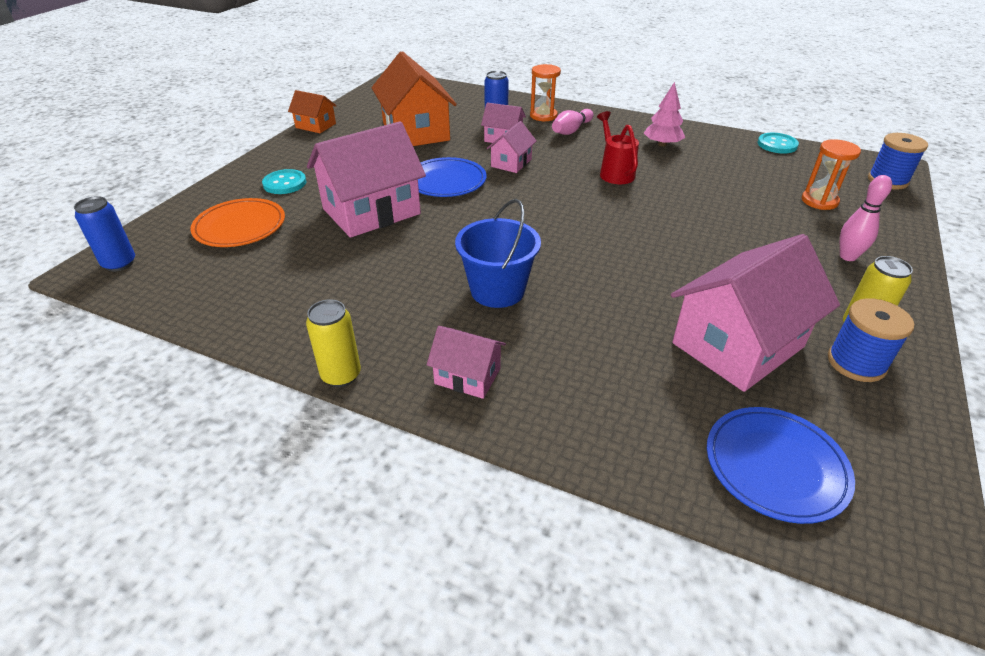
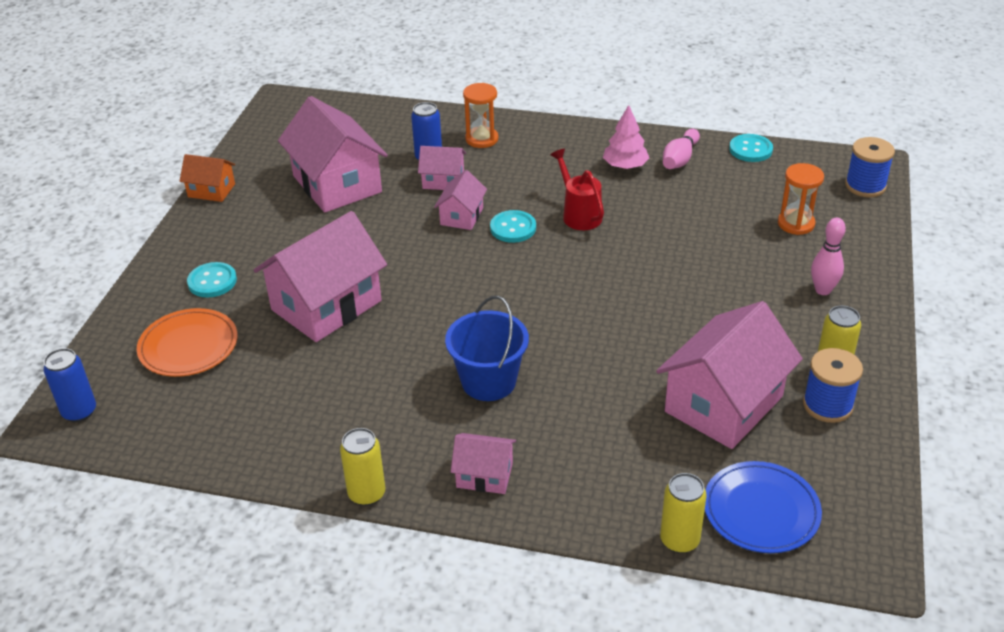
camera: 10 degrees left, 0 degrees up
(416, 132) = (337, 184): orange house -> pink house
(446, 181) = (396, 252): blue plate -> none
(553, 176) = (513, 228): none -> turquoise button
(571, 130) = (519, 158): pink bowling pin -> pink bowling pin (680, 159)
(672, 485) = (679, 540): none -> yellow can

